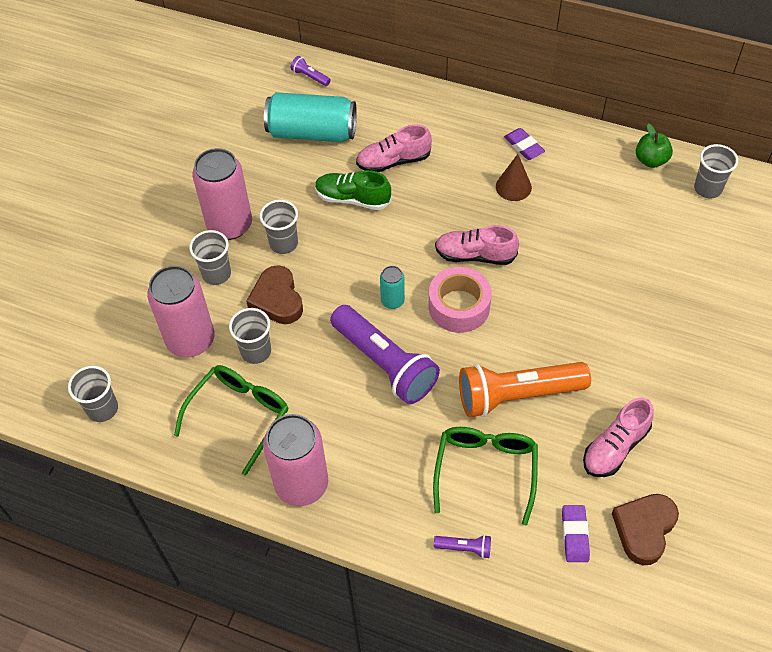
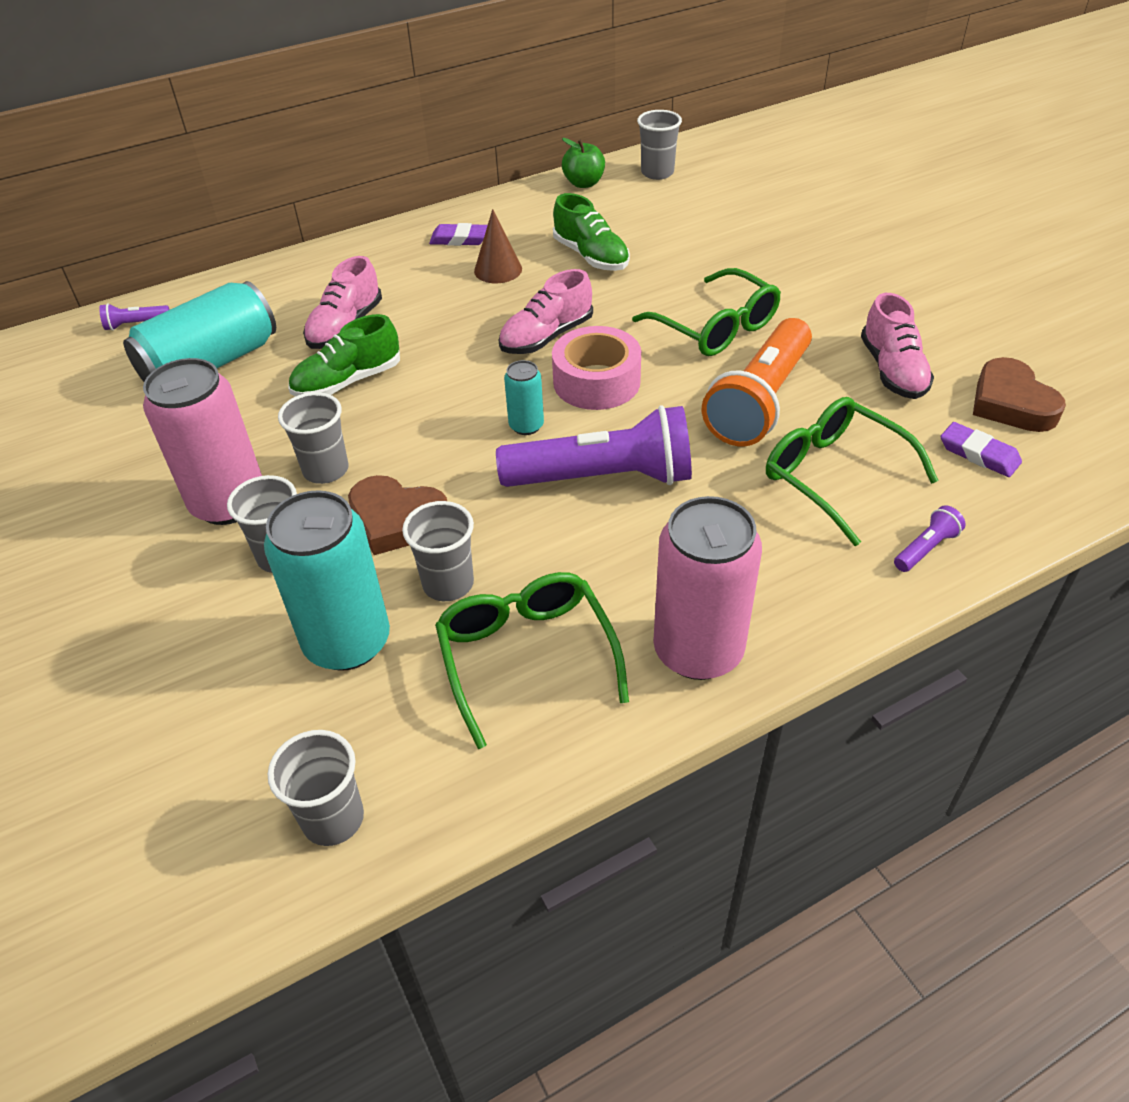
camera: 50 degrees left, 10 degrees down
(191, 340) = (347, 642): pink can -> turquoise can
(567, 330) = (716, 328): none -> green glasses
(574, 221) = (591, 256): none -> green shoe

